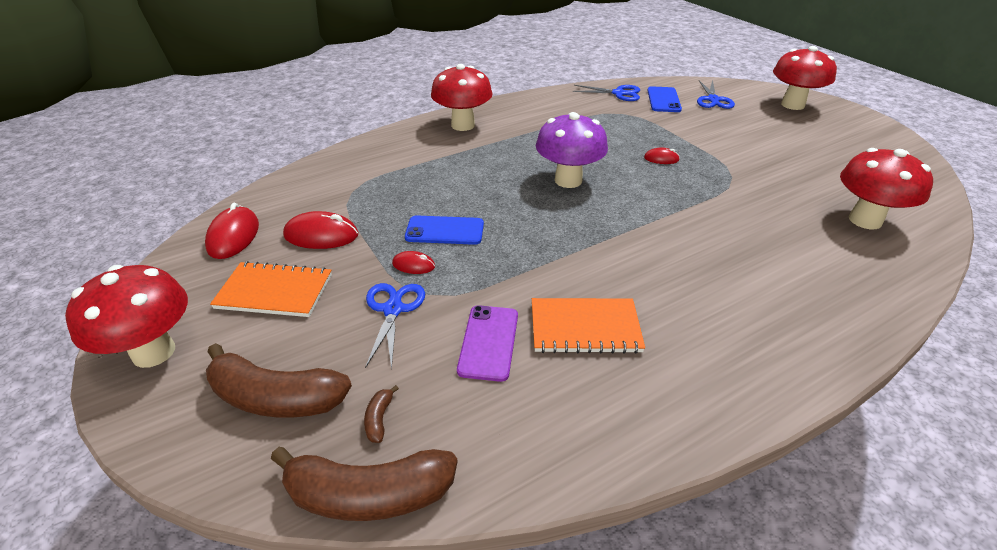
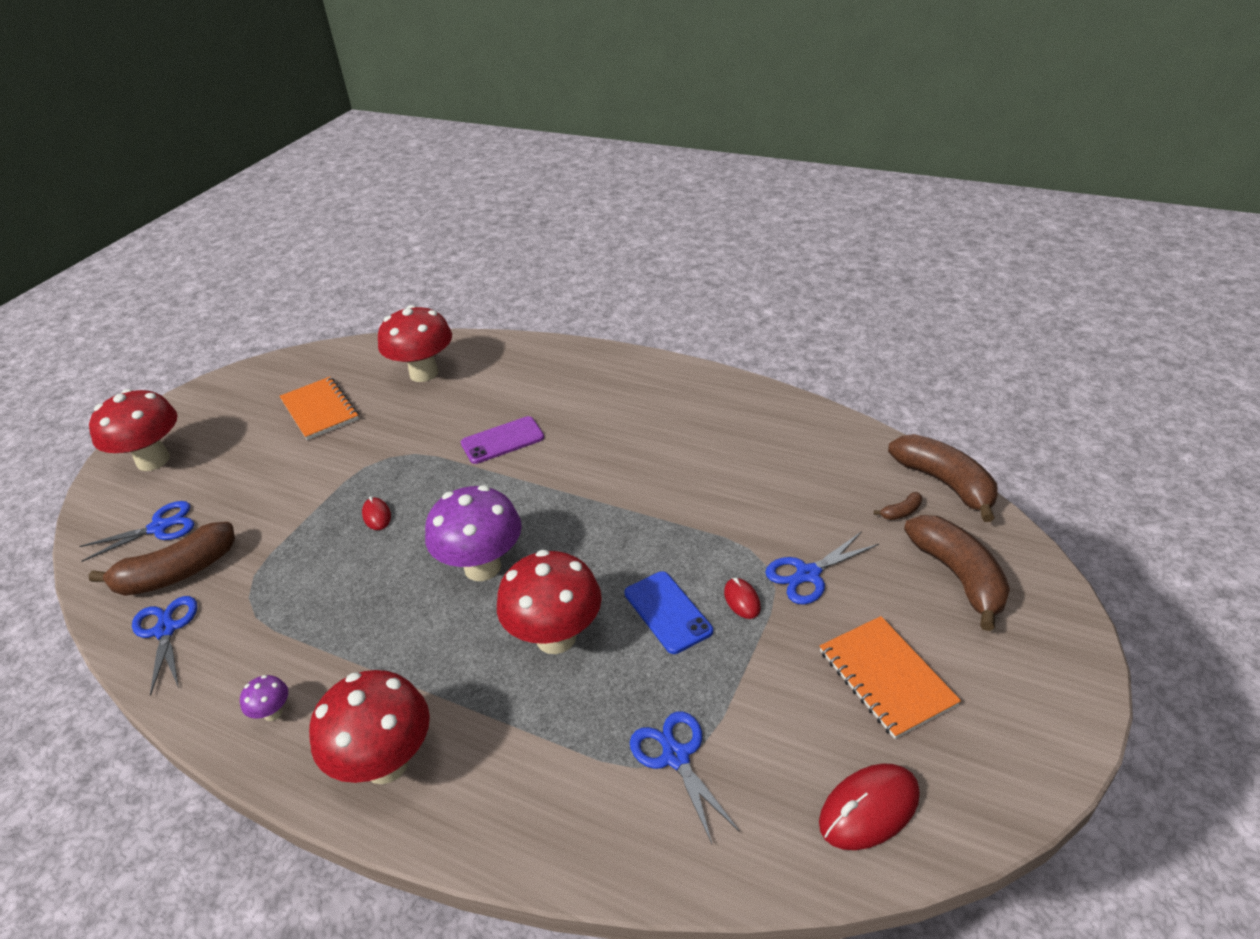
camera: 120 degrees left, 0 degrees up
(153, 352) = (1039, 699): red mushroom -> red mushroom (556, 637)
(321, 235) = (778, 715): red mouse -> none
(352, 193) = (676, 757): none -> blue scissors
(488, 342) = (777, 500): purple phone -> purple phone (502, 440)
(529, 108) = (273, 713): none -> purple mushroom
(585, 327) = (707, 461): orange notebook -> orange notebook (320, 410)
(663, 100) = (177, 573): blue phone -> brown banana

